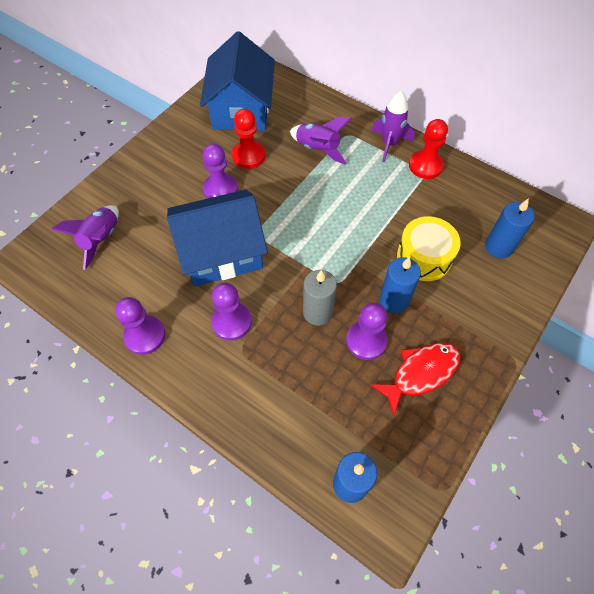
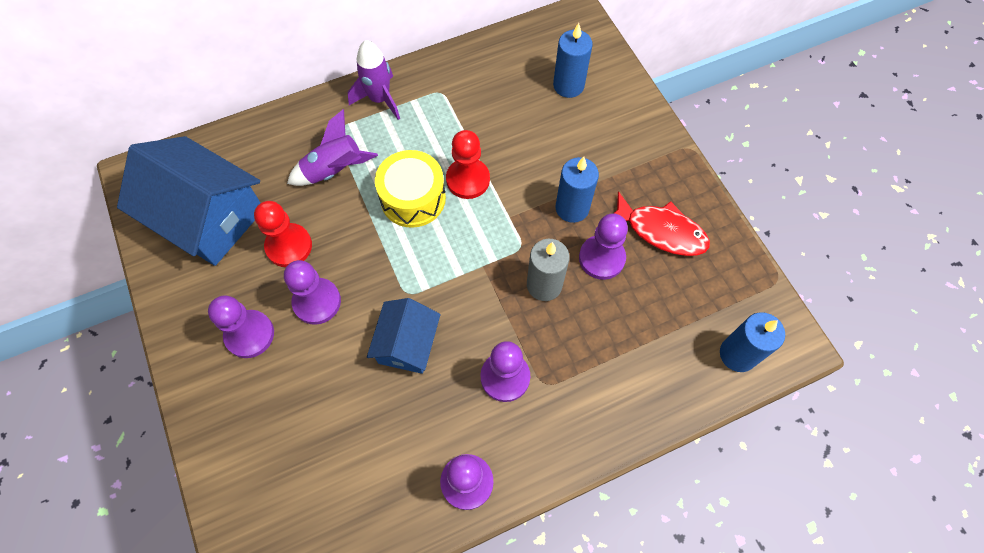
camera: 60 degrees left, 5 degrees up
(101, 239) = (294, 478): purple rocket -> none
(179, 169) = (249, 334): none -> purple pawn
(221, 252) = (407, 344): blue house -> blue house, size x0.57
(420, 373) = (661, 231): red fish -> red fish turned 120 degrees clockwise
(424, 257) = (540, 153): yellow drum -> yellow drum (413, 198)
(425, 166) = (432, 85): red pawn -> red pawn (468, 179)

